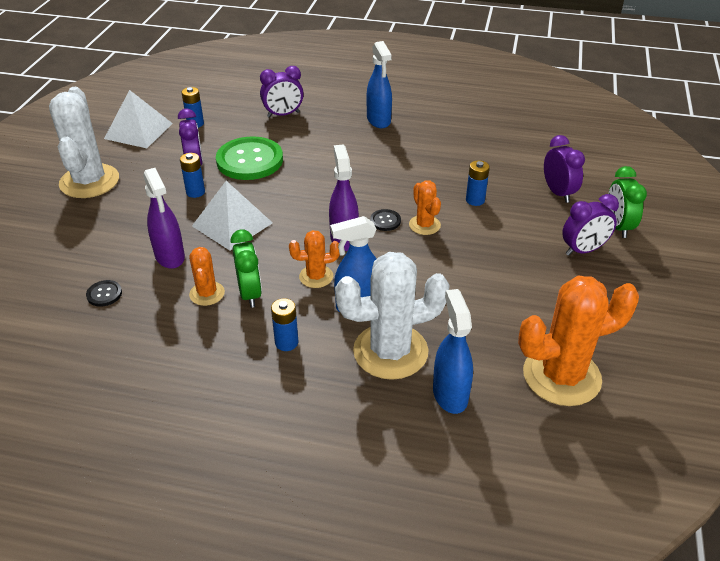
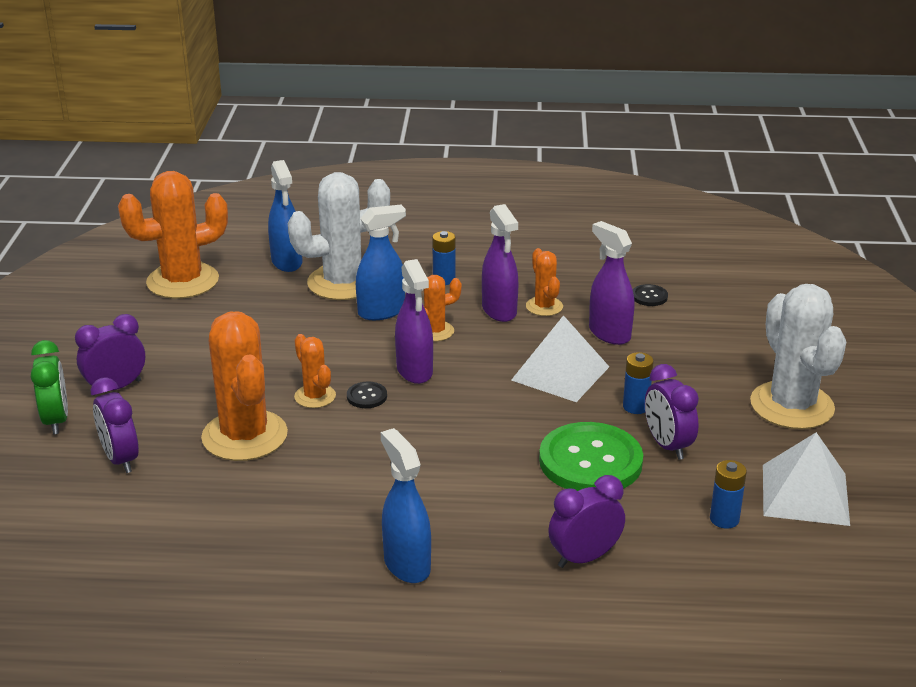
camera: 170 degrees right, 10 degrees down
(250, 293) = (499, 311): green clock -> purple spray bottle
(475, 200) = (245, 436): blue battery -> orange cactus

